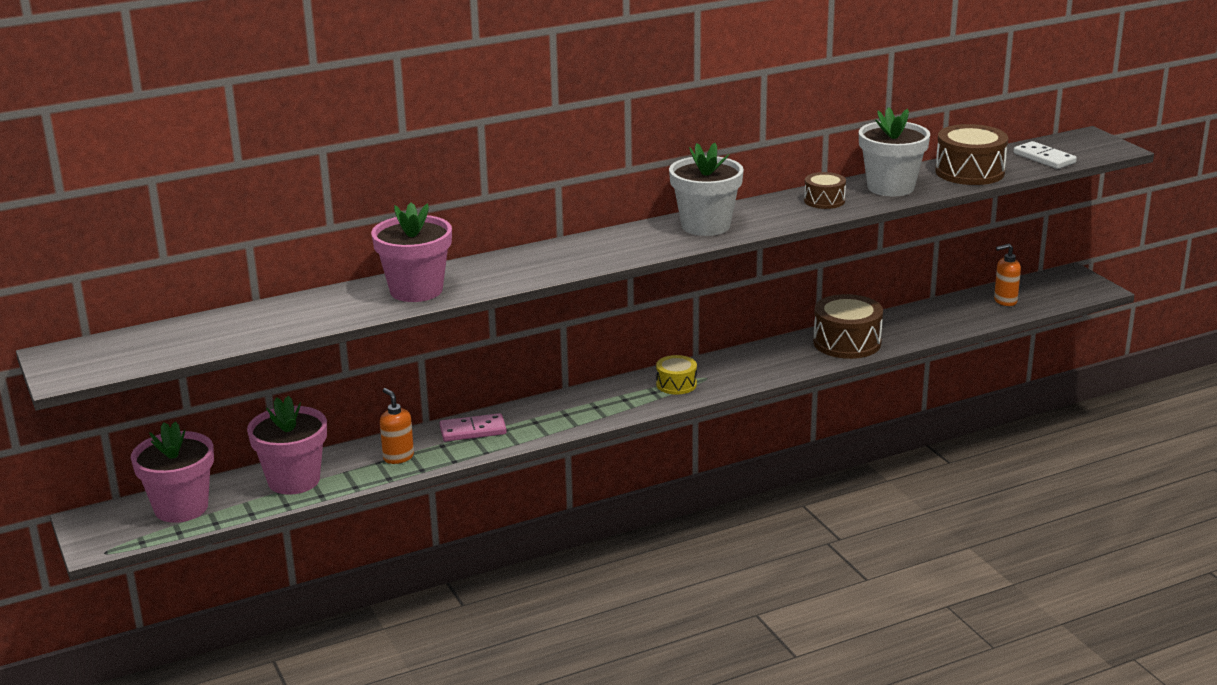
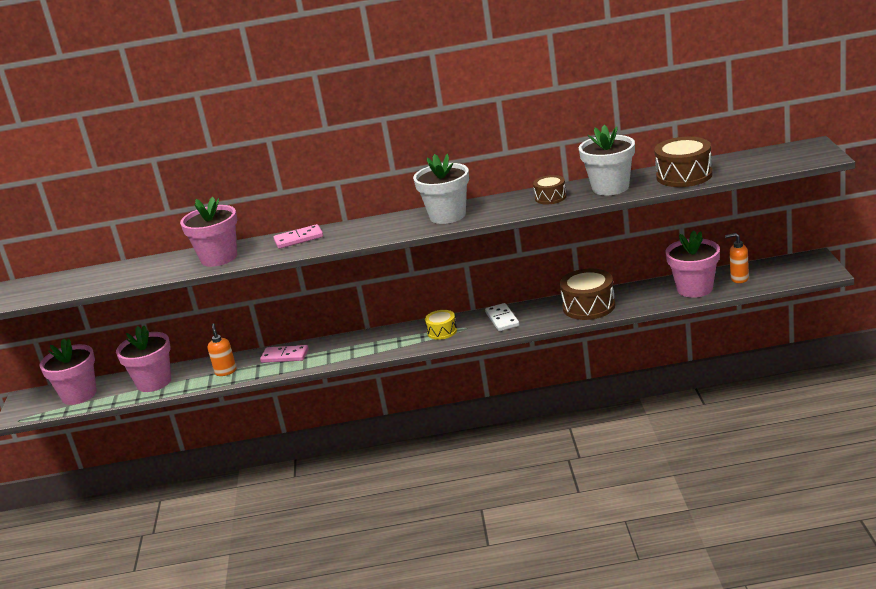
camera: 25 degrees right, 0 degrees up
(516, 261) = (299, 239): none -> pink domino
(961, 315) = (694, 289): none -> pink flower pot
(1044, 158) = (756, 164): white domino -> white domino (502, 319)

